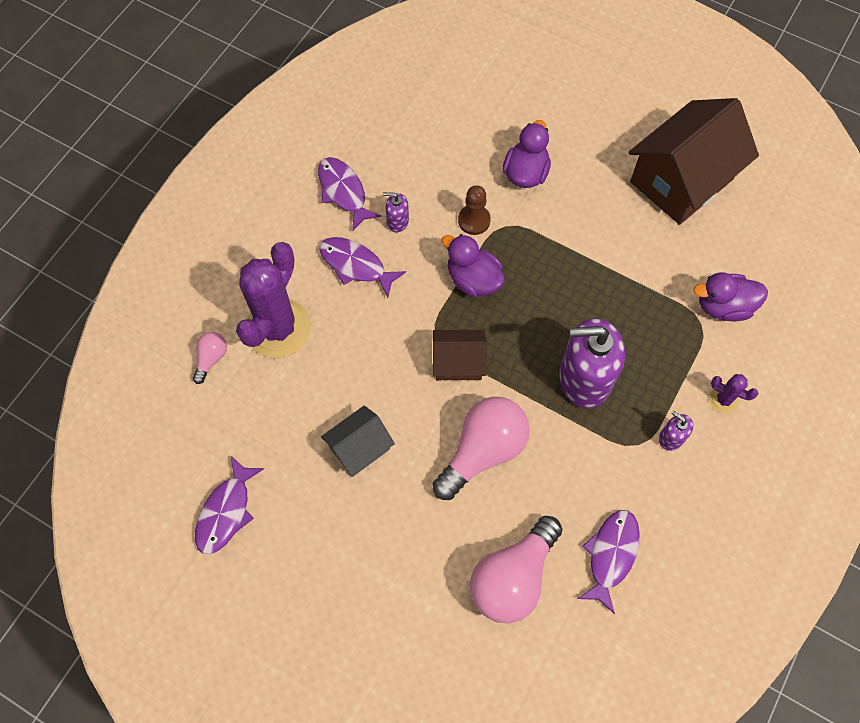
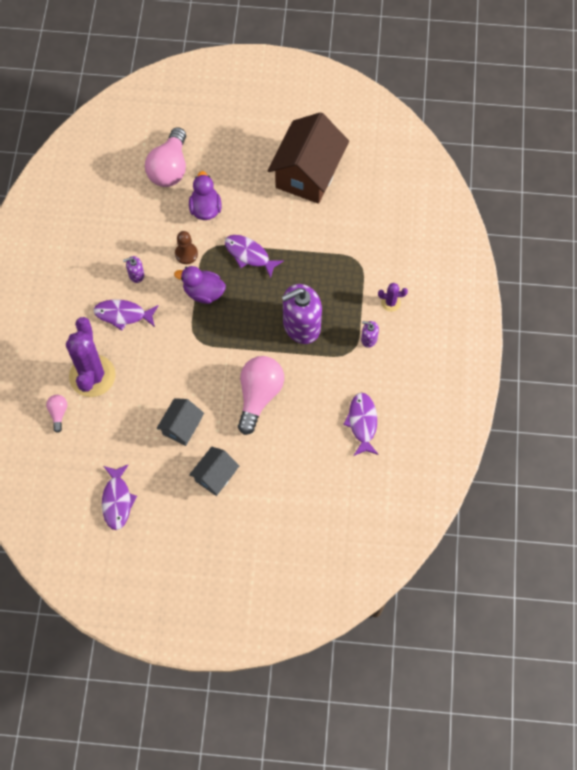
camera: 25 degrees left, 0 degrees up
(343, 192) = (90, 270): purple fish -> purple fish (249, 255)
(371, 538) = (215, 476): none -> grey house
(458, 362) = (218, 348): brown house -> none
(513, 577) = (310, 461): pink light bulb -> pink light bulb (169, 168)
(723, 306) = (367, 245): purple duck -> none

